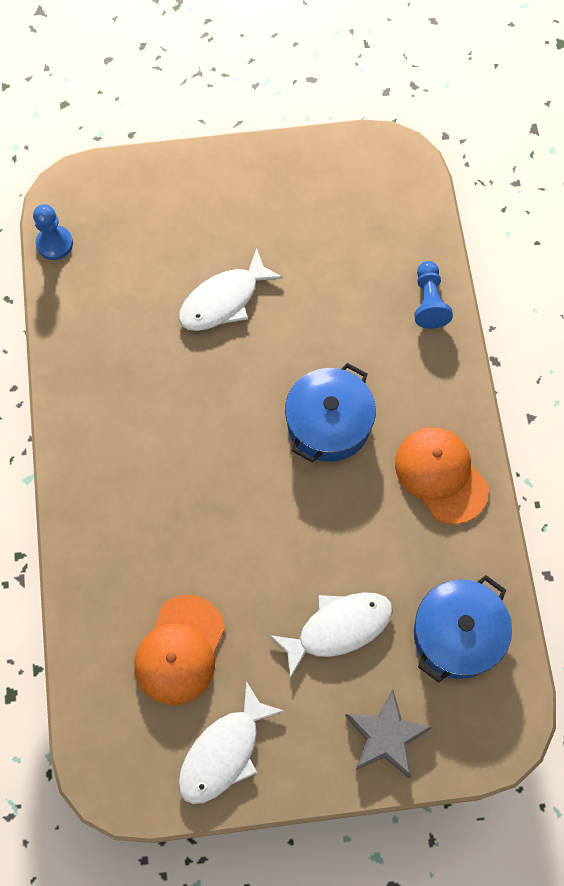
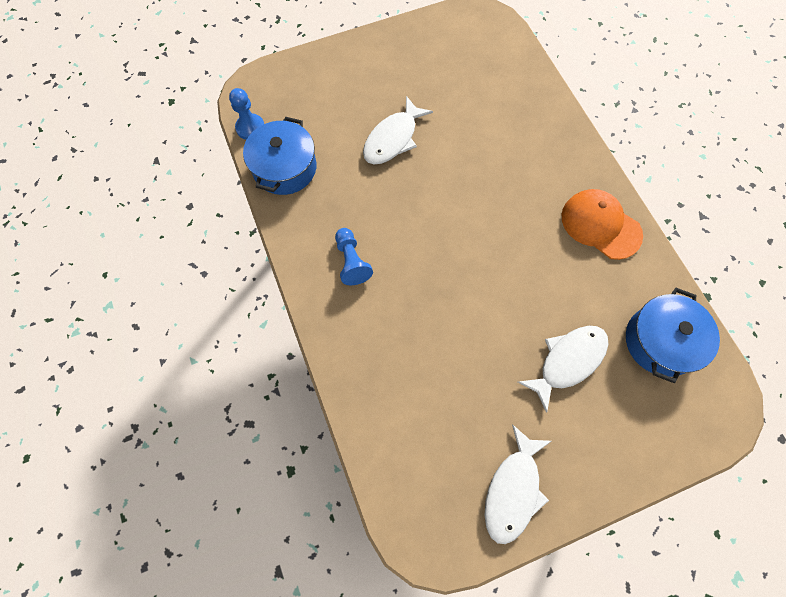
camera: 15 degrees left, 0 degrees up
(180, 650) = (448, 413): orange cap -> none
(328, 423) = (503, 208): blue pot -> blue pot (284, 168)
(386, 736) = (638, 438): grey star -> none
(429, 302) = (544, 106): blue pawn -> blue pawn (351, 261)

